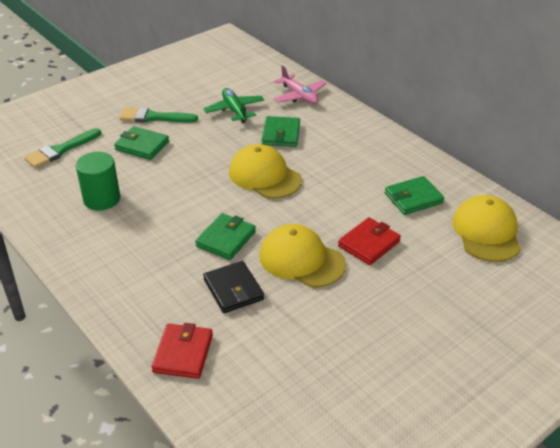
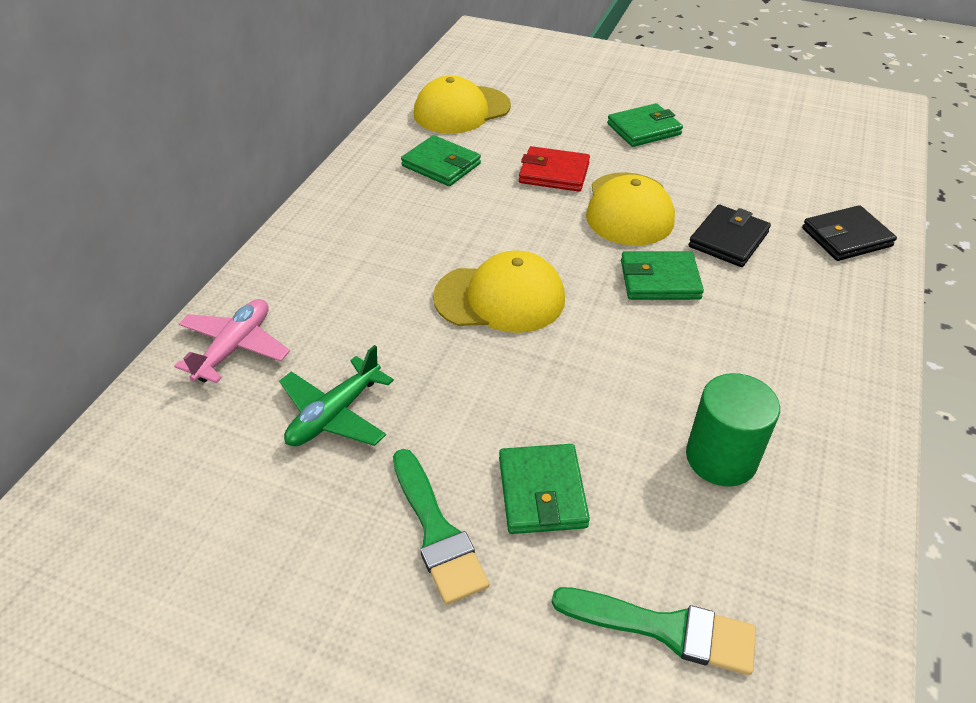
camera: 120 degrees left, 5 degrees up
(183, 353) = (846, 237): red wallet -> black wallet
(264, 176) = (500, 298): yellow cap -> yellow cap turned 105 degrees counterclockwise
(281, 134) = (376, 323): green wallet -> green wallet (644, 129)

